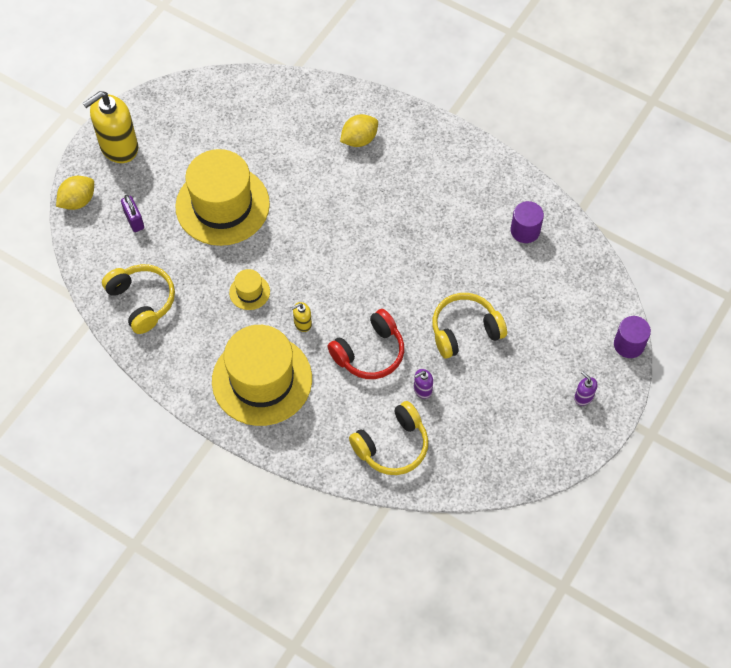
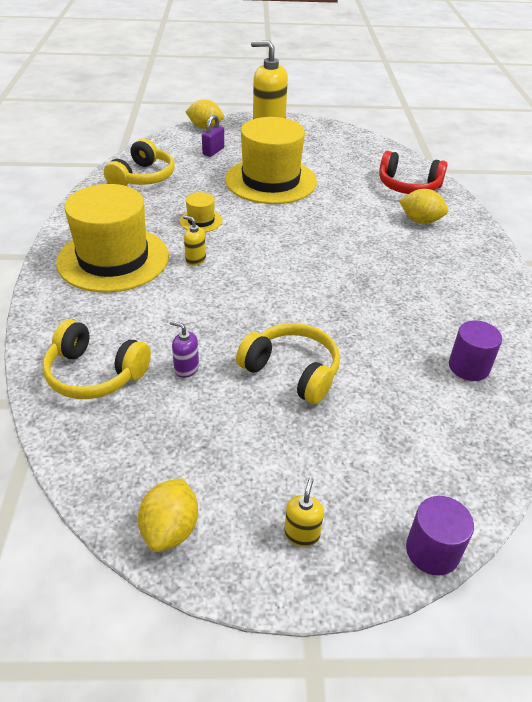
camera: 55 degrees right, 20 degrees down
(370, 353) = (200, 312): red headphones -> red headphones (408, 186)
(542, 457) = (170, 529): none -> yellow lemon
(583, 397) = (302, 534): purple soap dispenser -> yellow soap dispenser

